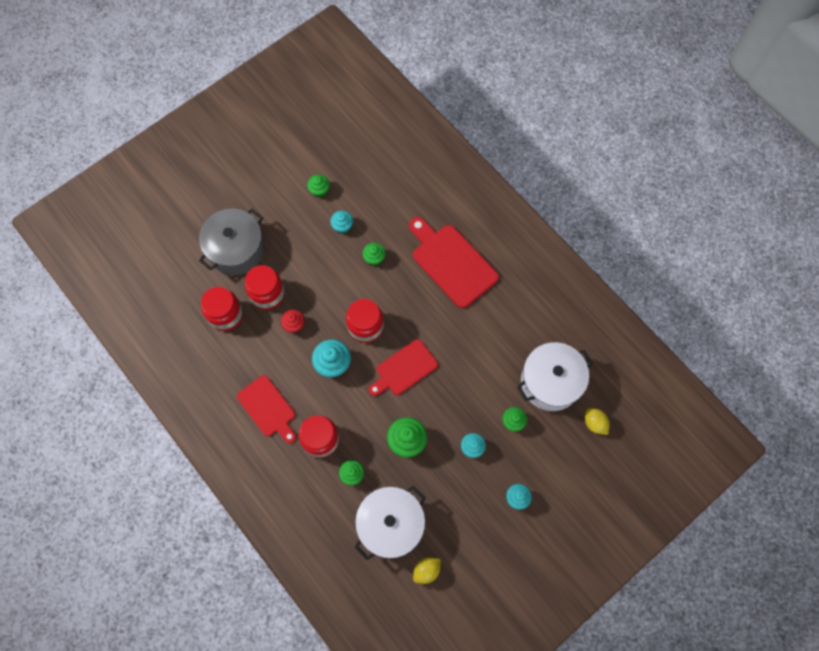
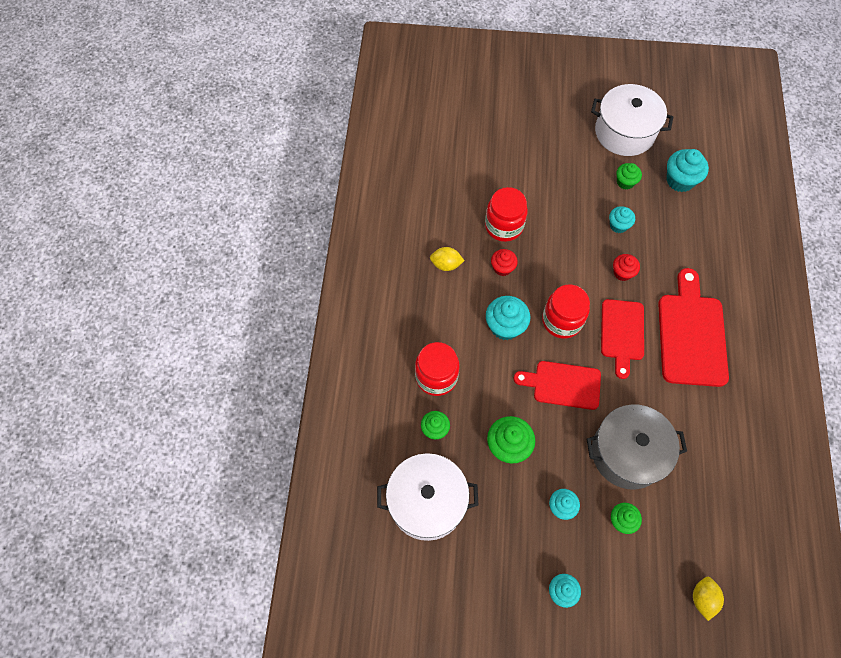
camera: 45 degrees right, 5 degrees down
(226, 315) = (455, 214): red jar -> none
(236, 249) = (511, 172): grey pot -> grey pot (627, 453)
(268, 408) = (418, 313): red cutting board -> red cutting board (622, 333)
(354, 158) = (680, 180): none -> turquoise cupcake
(374, 258) = (622, 273): green cupcake -> red cupcake
(426, 570) = (420, 571): yellow lemon -> yellow lemon (446, 264)
(550, 382) = (692, 519): white pot -> white pot (624, 132)

